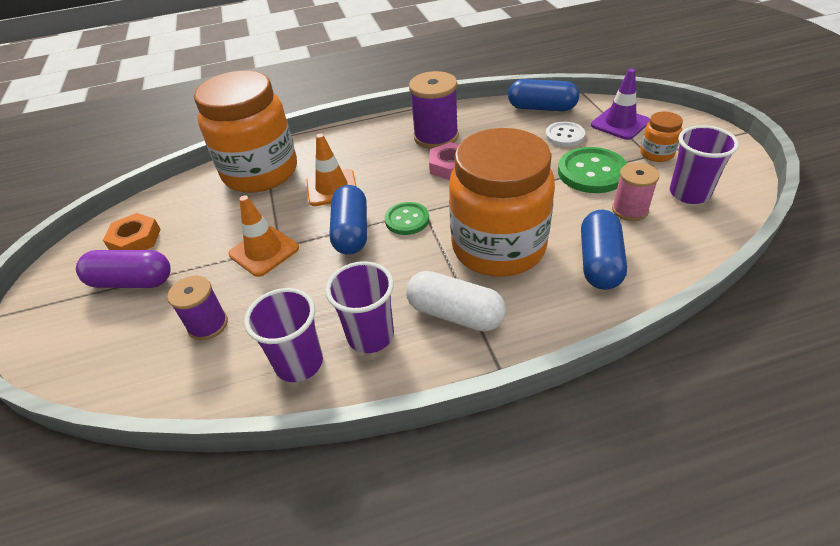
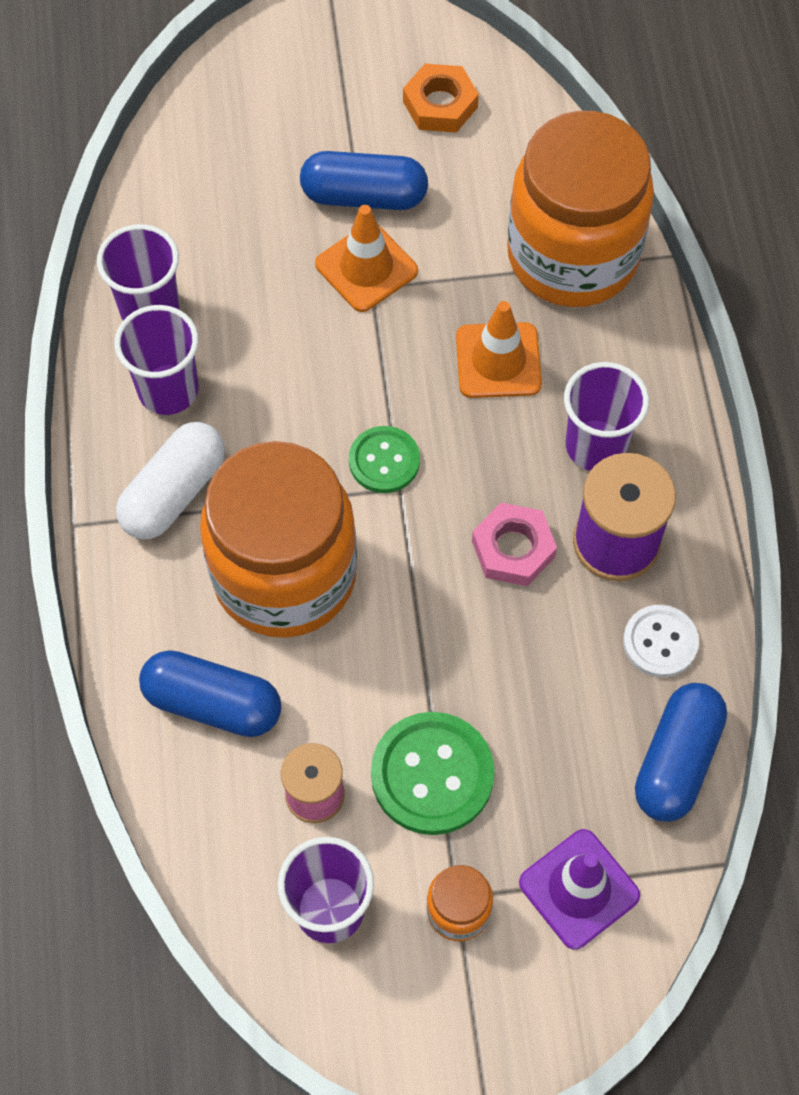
camera: 95 degrees right, 20 degrees up
(132, 281) = (349, 115): purple capsule -> none
(208, 325) = (243, 211): purple spool -> none
(351, 232) = (377, 382): blue capsule -> blue capsule (364, 196)
(382, 149) = (596, 446): none -> purple cup
(564, 135) = (561, 769): white button -> white button (660, 642)

